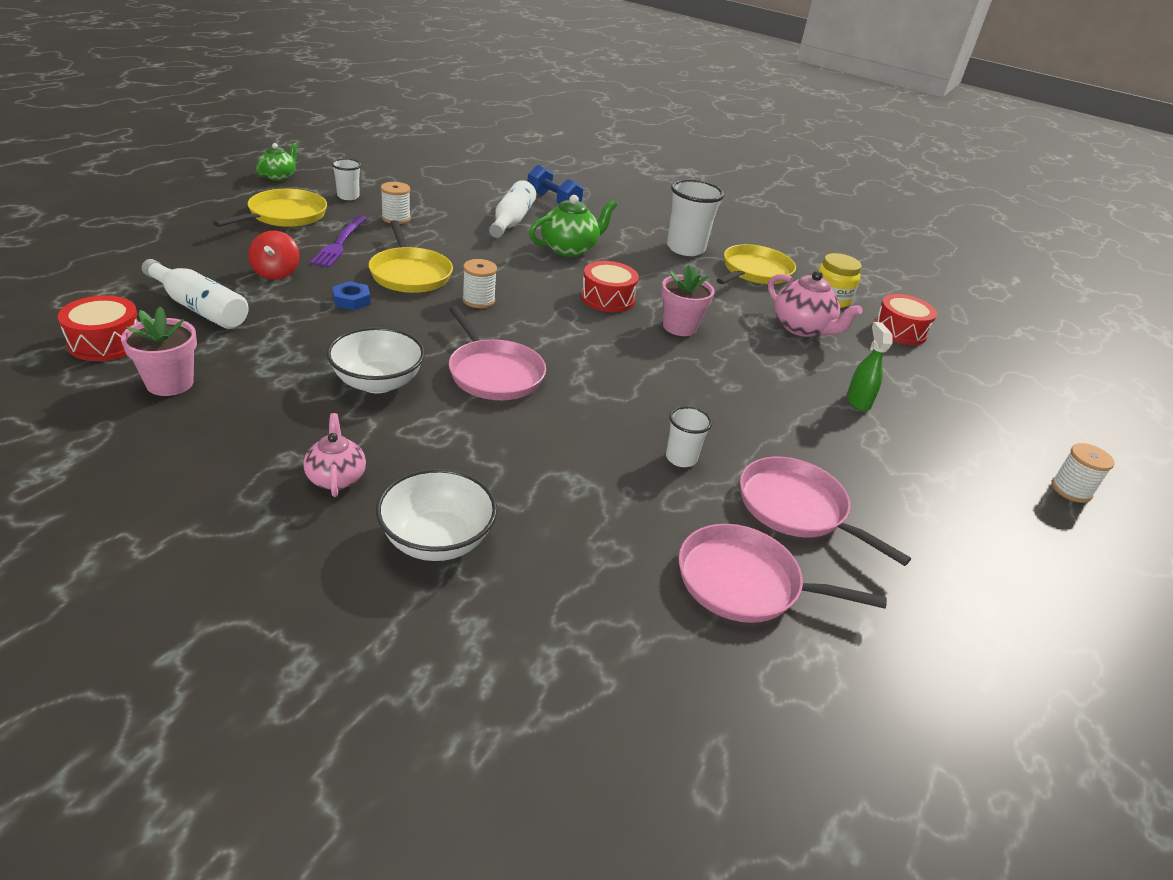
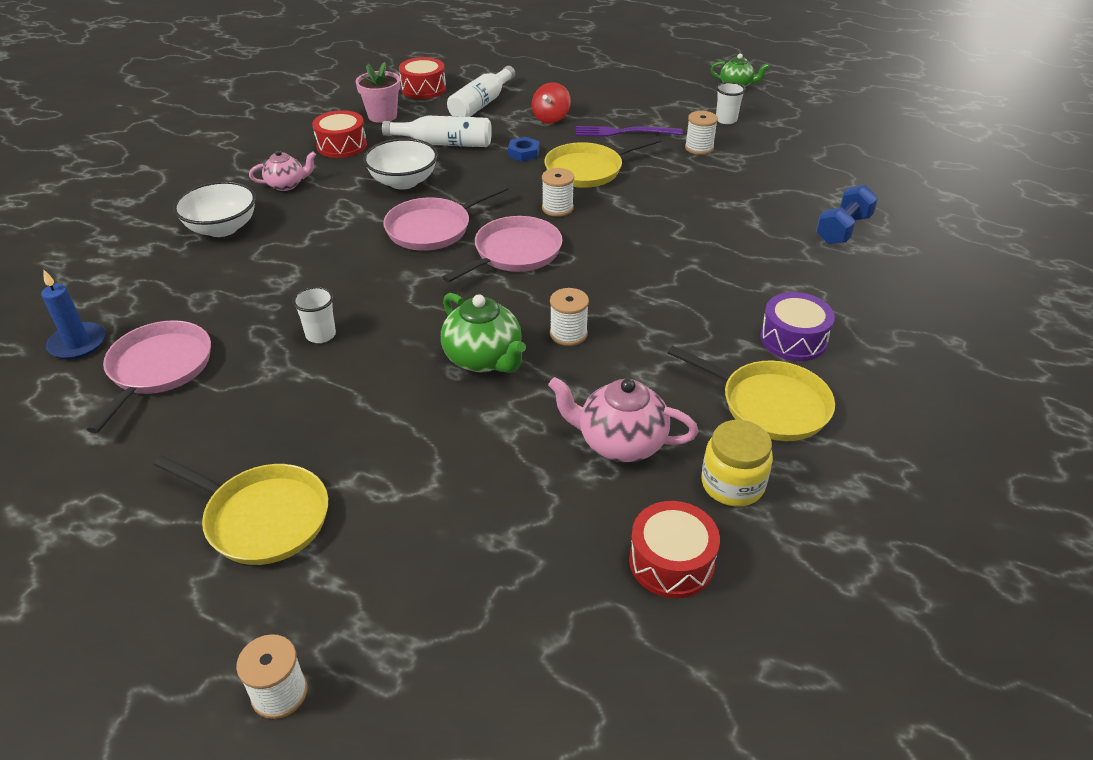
camera: 90 degrees right, 5 degrees up
(276, 273) = (551, 118): red spinning top -> red spinning top turned 60 degrees counterclockwise
(284, 215) = (658, 102): yellow pan -> yellow pan (263, 518)
(511, 221) = (755, 208): white bottle -> white bottle (444, 143)
(569, 249) = (713, 250): green teapot -> green teapot (484, 359)
(607, 298) = (607, 281): red drum -> red drum (341, 145)
(679, 327) = (568, 334): pink flower pot -> white spool
(685, 248) = (793, 339): white cup -> purple drum
(700, 671) = (78, 343): none -> blue candle
(796, 508) = (249, 407): pink pan -> pink pan (514, 253)
(802, 328) = (620, 443): pink teapot -> pink teapot turned 60 degrees clockwise
(858, 401) = (450, 480): green spray bottle -> none

